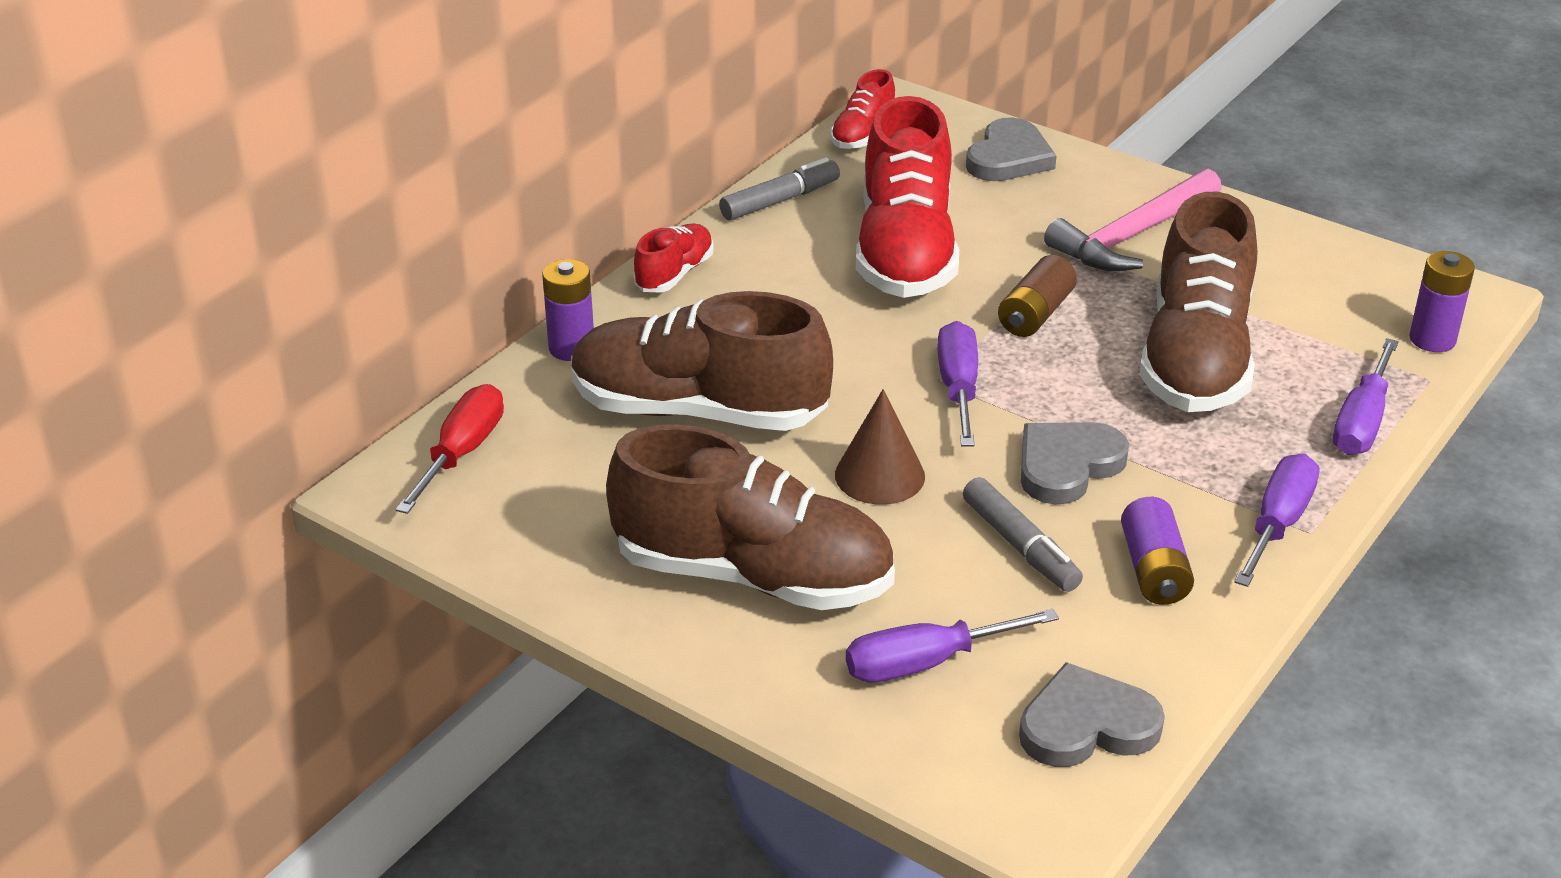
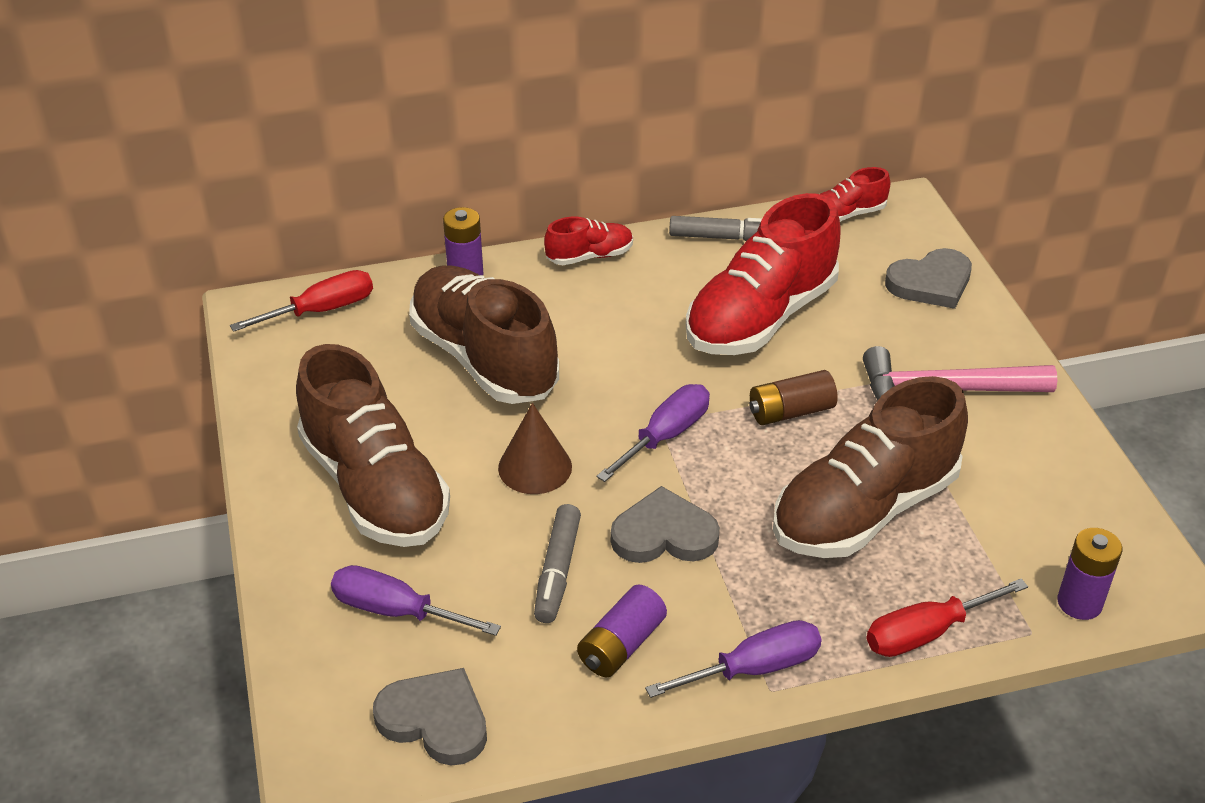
camera: 40 degrees right, 5 degrees up
(1361, 422) = (926, 633): purple screwdriver -> red screwdriver

